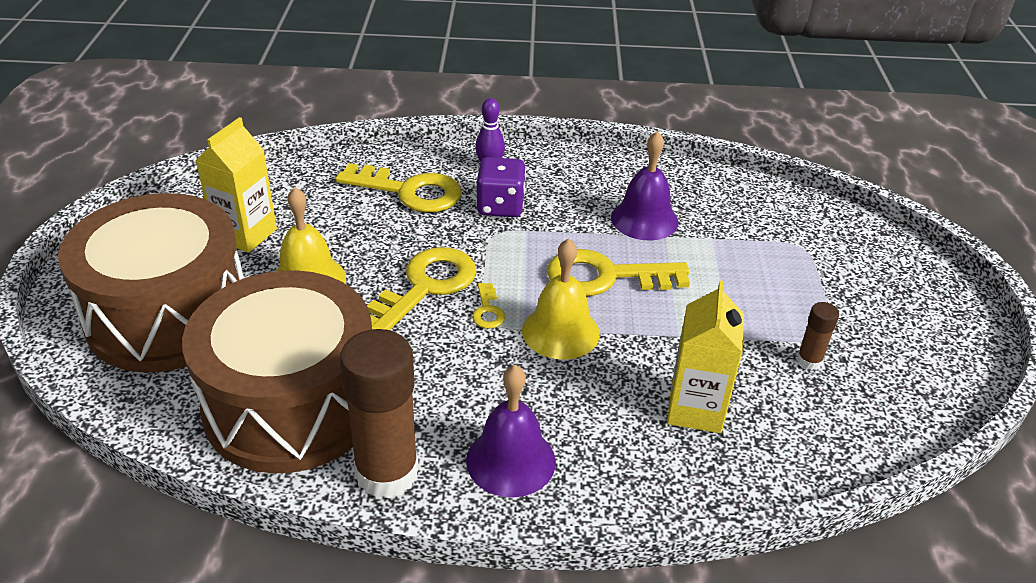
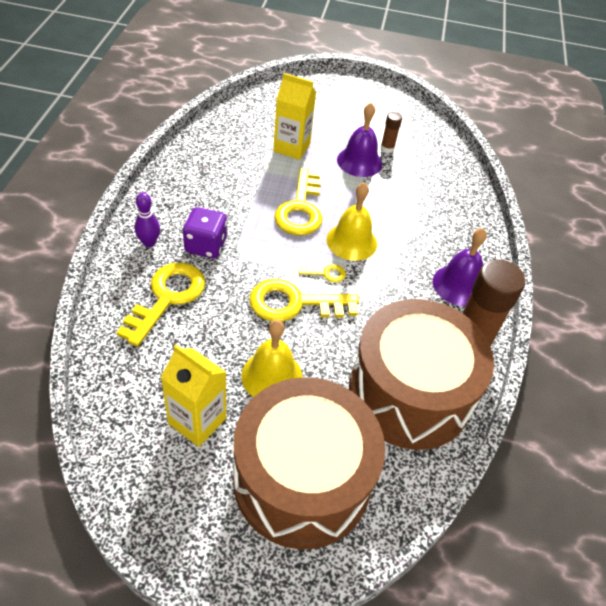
camera: 85 degrees left, 10 degrees up
(425, 287) = (294, 303): yellow key -> yellow key turned 45 degrees counterclockwise
(644, 219) = (243, 176): purple bell -> purple bell (359, 161)
(695, 409) = (421, 200): yellow carton -> yellow carton (291, 147)

